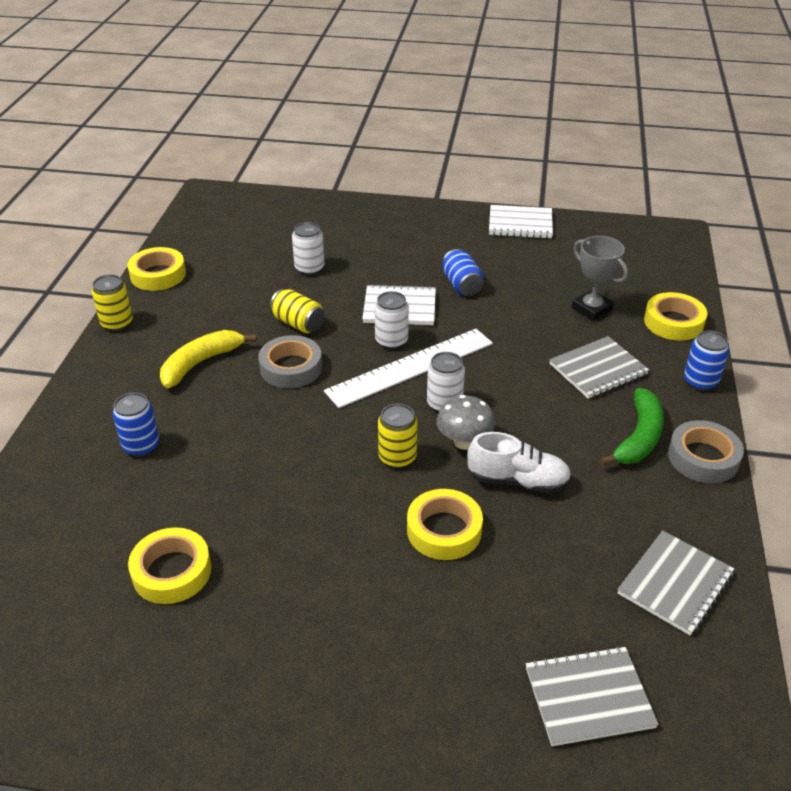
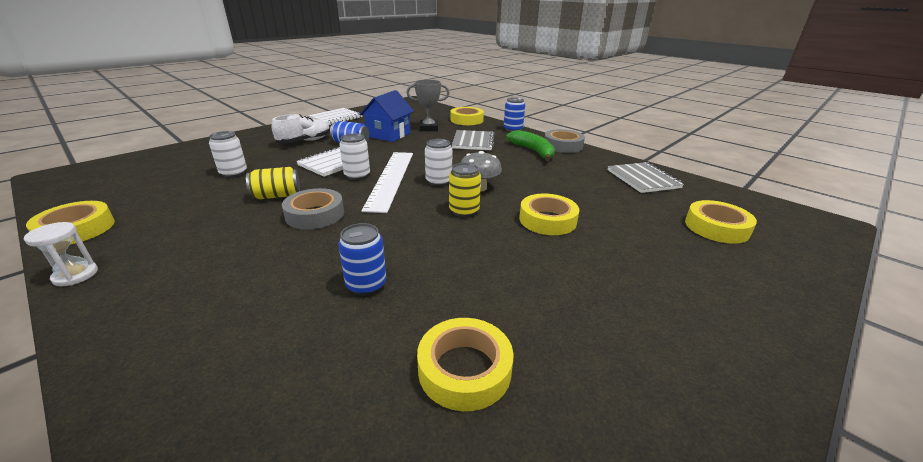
camera: 55 degrees left, 10 degrees down
(117, 323) = (75, 275): yellow can -> white hourglass
(141, 446) = (268, 324): blue can -> blue can (366, 285)
(201, 363) = (230, 249): yellow banana -> none
(518, 481) = (530, 186): white shoe -> white shoe (305, 141)
(524, 293) = (388, 135): none -> blue house
(589, 697) = (716, 227): grey notebook -> yellow tape

